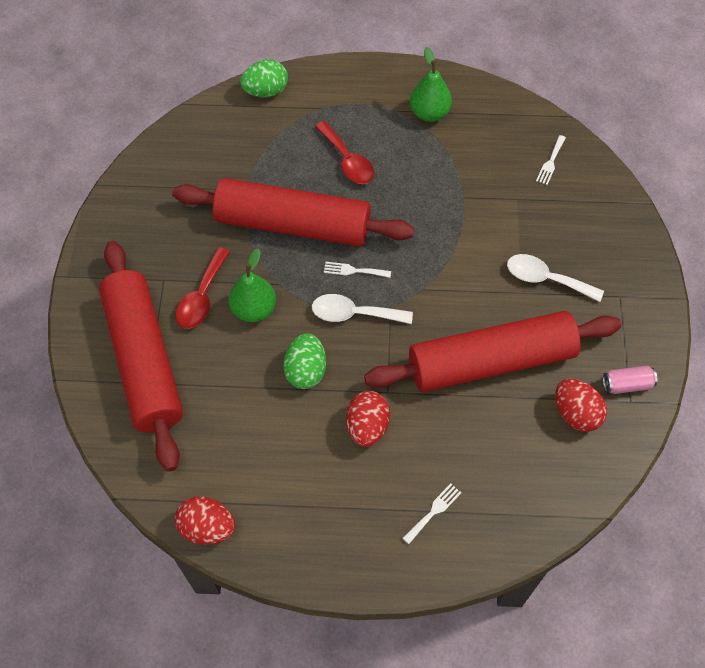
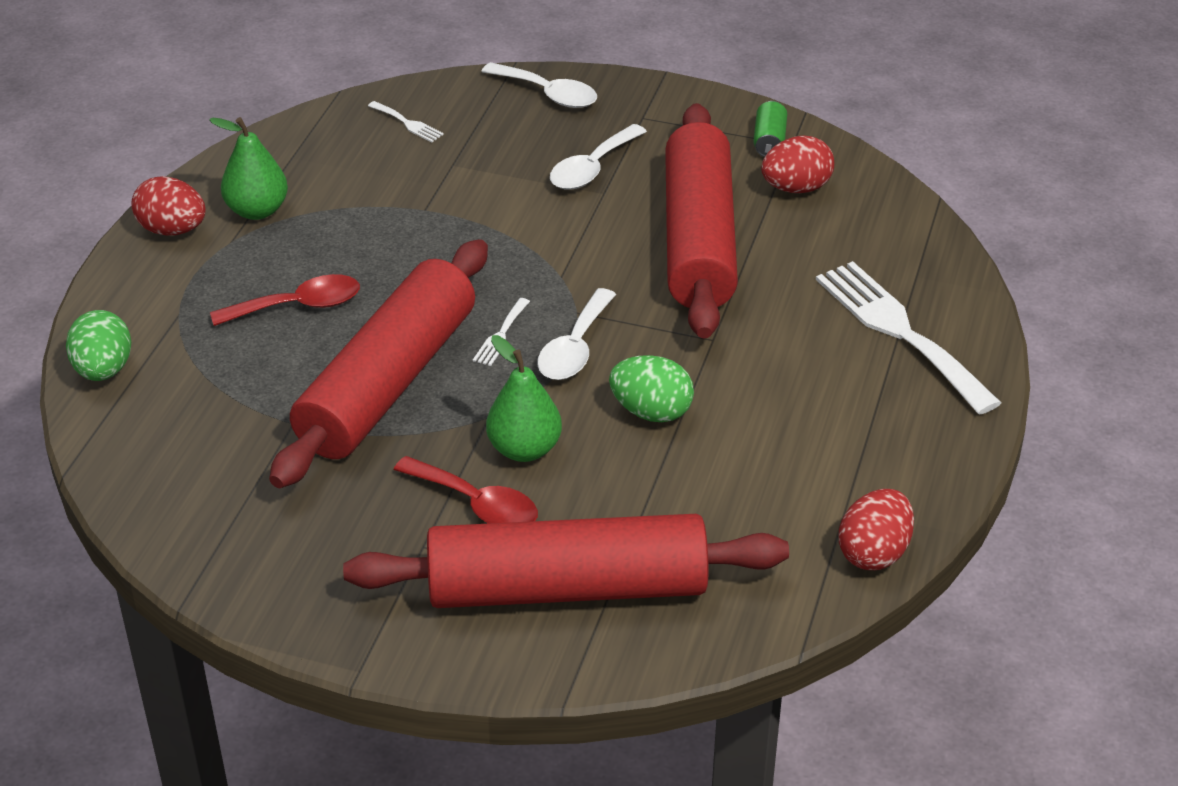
camera: 75 degrees left, 20 degrees down
(367, 426) = (760, 367): red egg -> red egg (172, 230)
(433, 511) = (900, 331): white fork -> white fork, size x2.41
(621, 232) = (548, 94): none -> white spoon
(626, 384) = (769, 141): pink can -> green can

